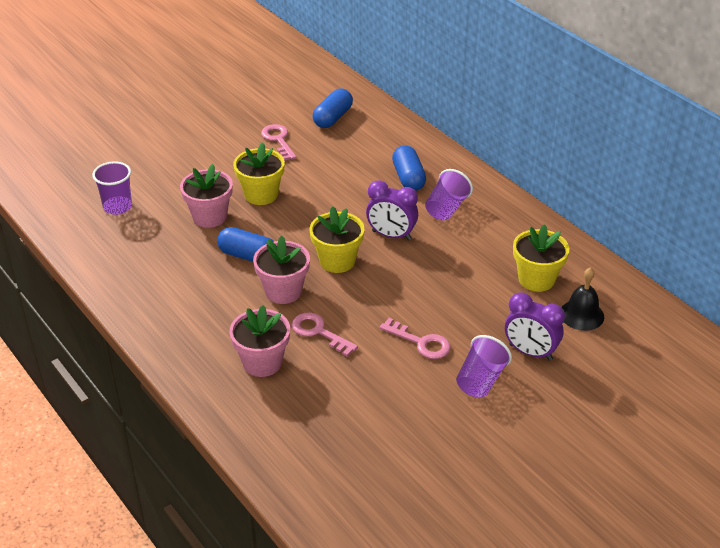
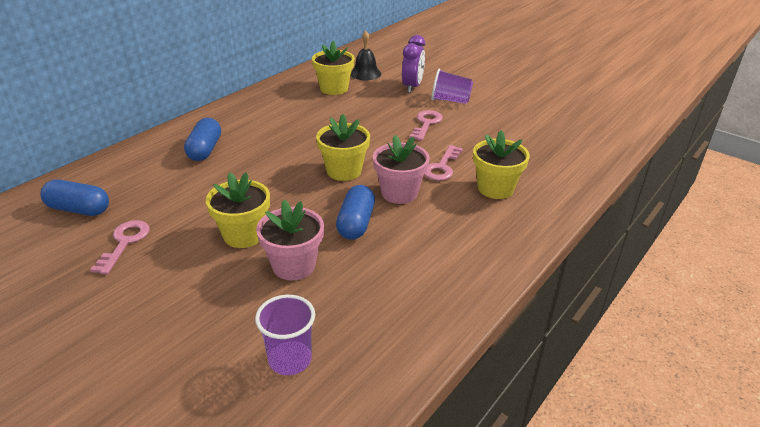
camera: 105 degrees left, 5 degrees down
(262, 362) = (495, 188): pink flower pot -> yellow flower pot
(278, 140) = (125, 243): pink key -> pink key turned 135 degrees clockwise
(391, 235) = (298, 149): purple clock -> none
(408, 178) = (205, 150): blue capsule -> blue capsule turned 60 degrees counterclockwise
(446, 208) = (252, 128): purple cup -> none

